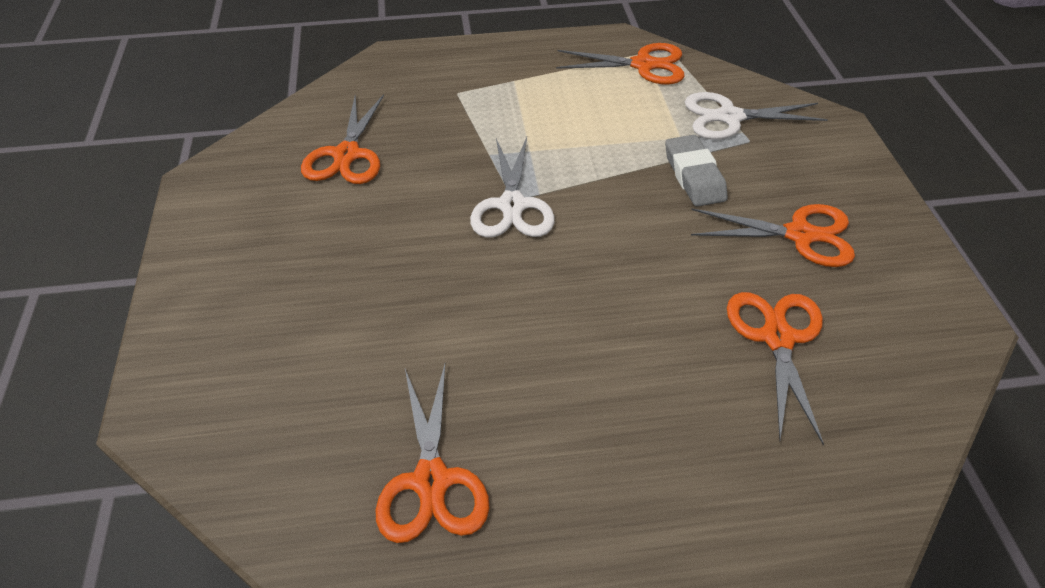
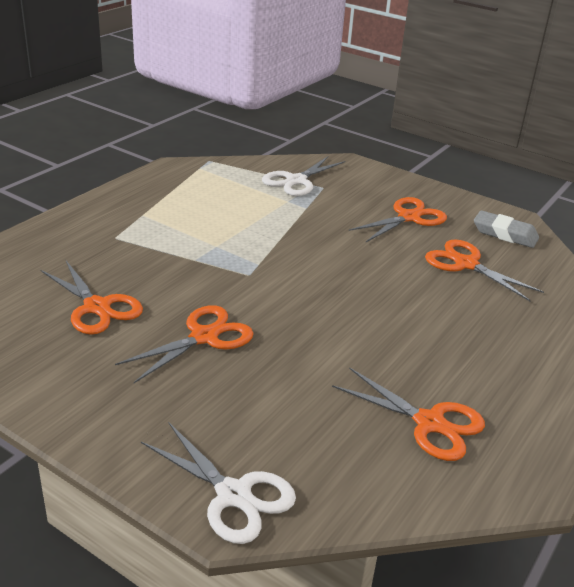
camera: 50 degrees left, 15 degrees down
(512, 205) = (253, 278): white scissors -> white scissors (233, 495)
(643, 65) = (209, 174): orange scissors -> orange scissors (204, 337)
(694, 176) = (323, 216): grey eraser -> grey eraser (505, 234)

